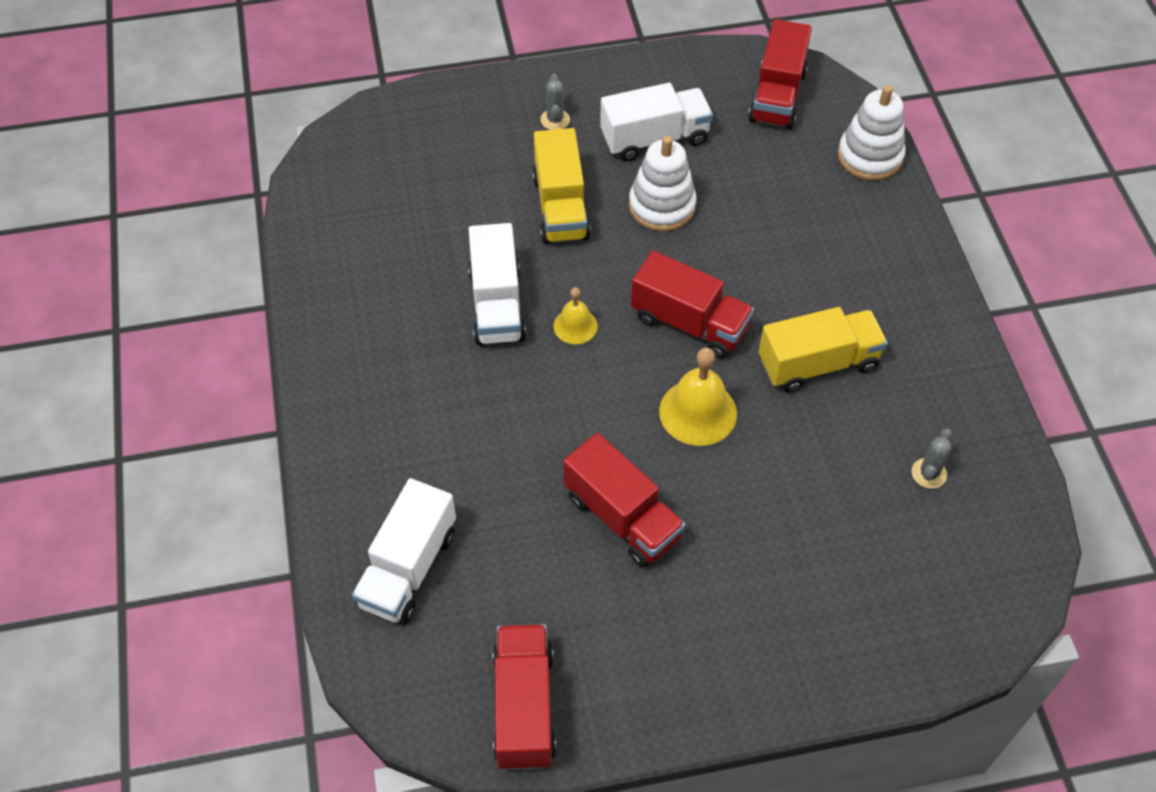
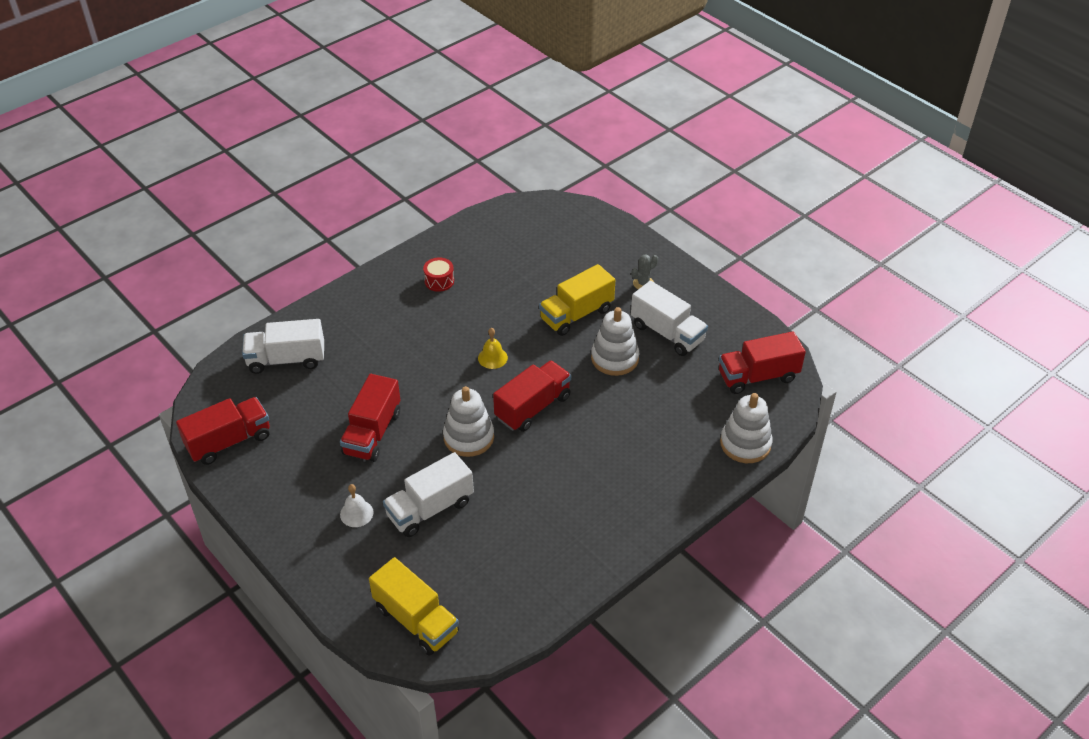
camera: 60 degrees right, 10 degrees down
(388, 321) = (439, 281): none -> red drum
(497, 305) = (483, 319): white truck -> white truck (430, 509)
(689, 323) = (533, 407): red truck -> red truck turned 135 degrees counterclockwise
(698, 412) = (469, 437): yellow bell -> white stacking toy
(754, 594) = (356, 513): none -> white bell
(817, 363) = (546, 480): yellow truck -> yellow truck (416, 620)
(928, 473) = (499, 569): grey cactus -> none

